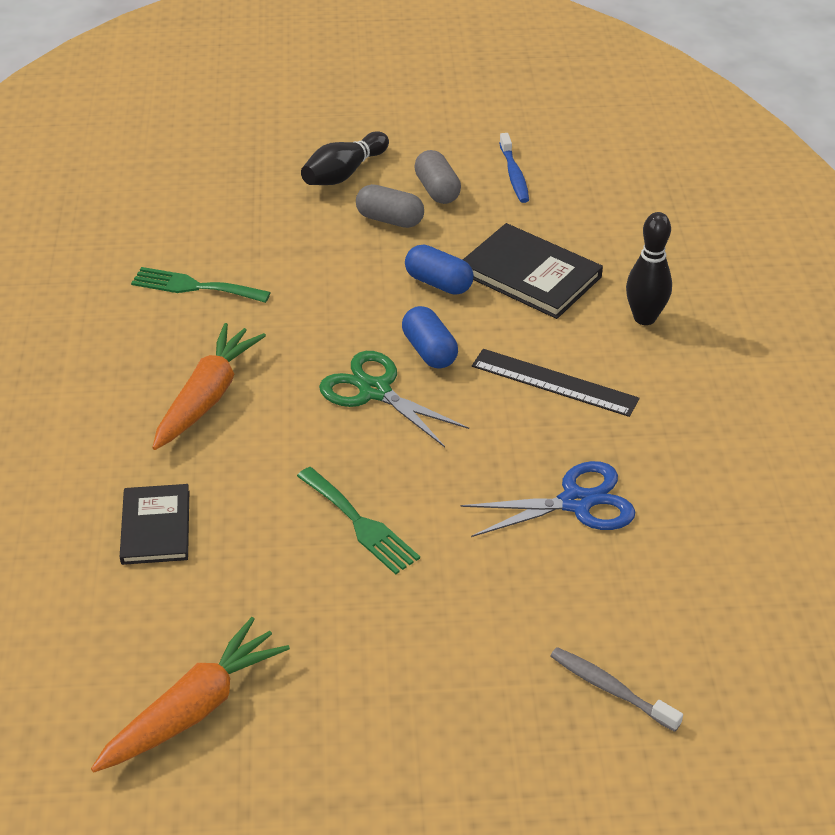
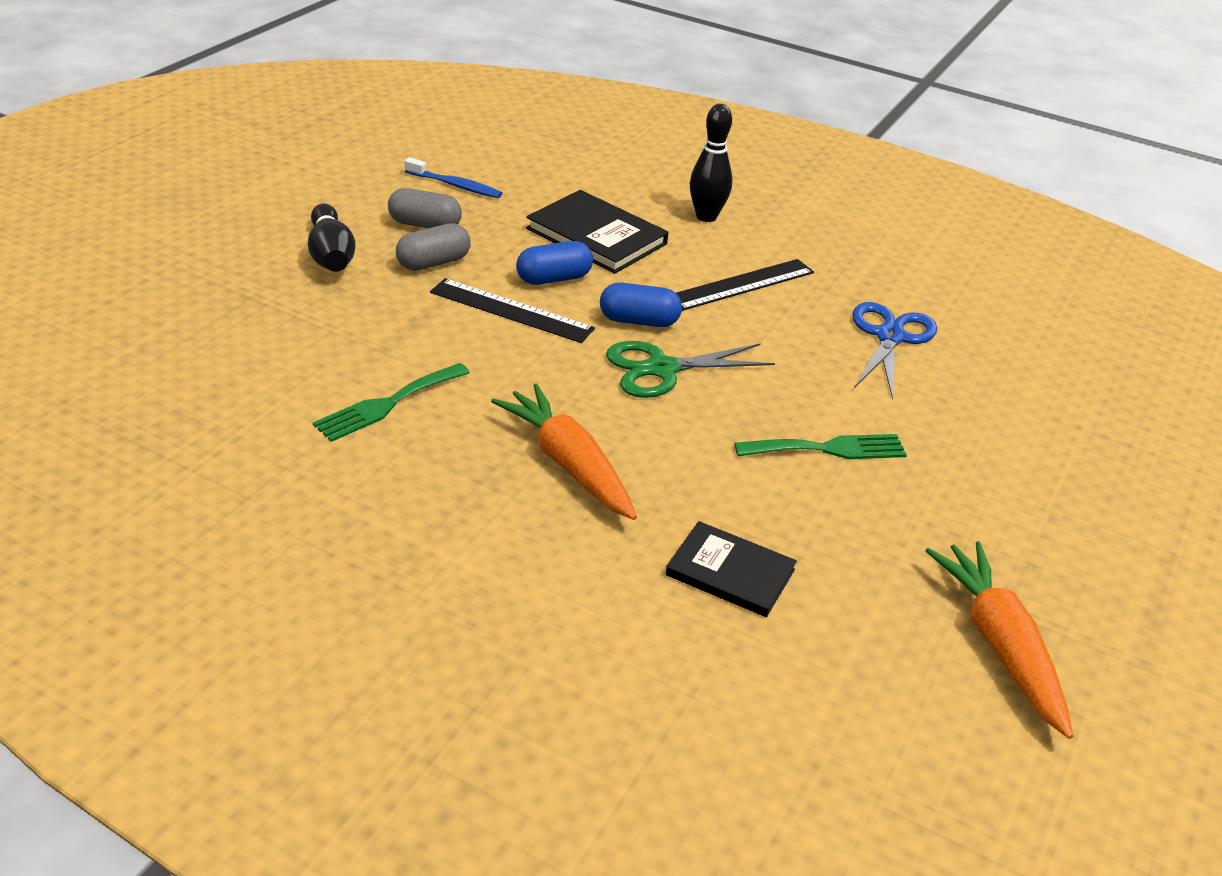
camera: 60 degrees left, 5 degrees down
(369, 284) = (511, 310): none -> black ruler
(530, 275) = (596, 236): black book -> black book turned 60 degrees clockwise
(610, 689) = (1101, 411): grey toothbrush -> none

